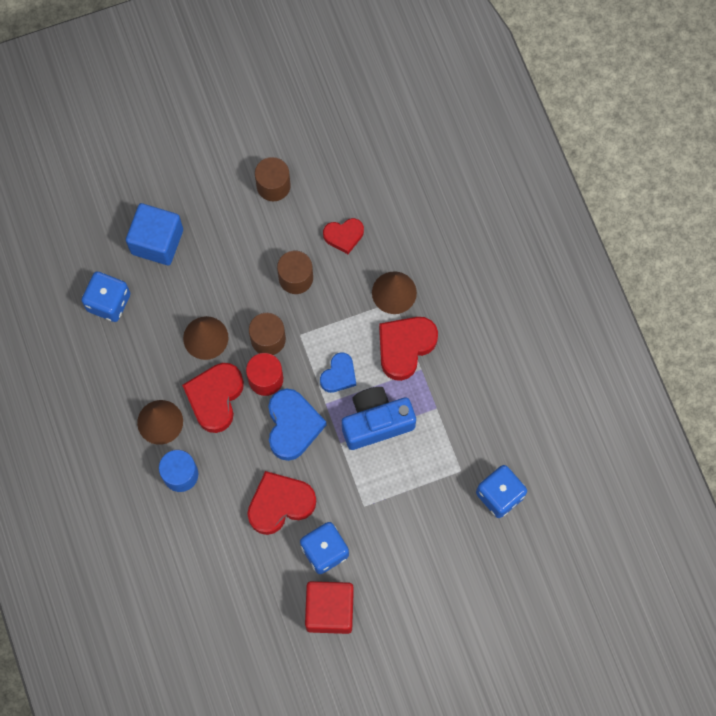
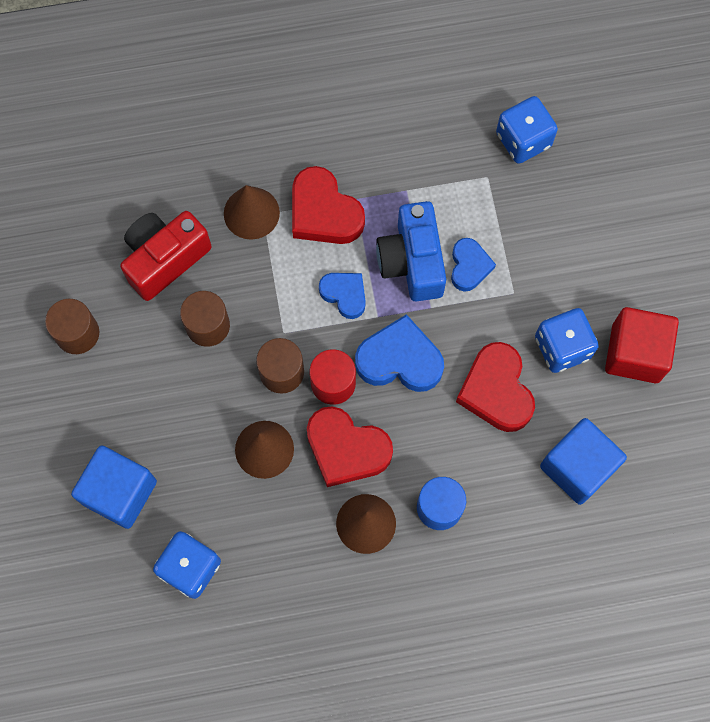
camera: 80 degrees left, 0 degrees up
(228, 576) = (577, 467): none -> blue cube
(344, 236) = (165, 259): red heart -> red camera
(380, 467) = (469, 266): none -> blue heart

